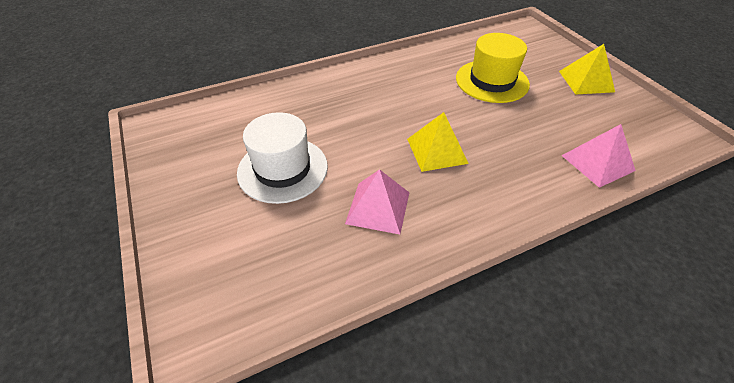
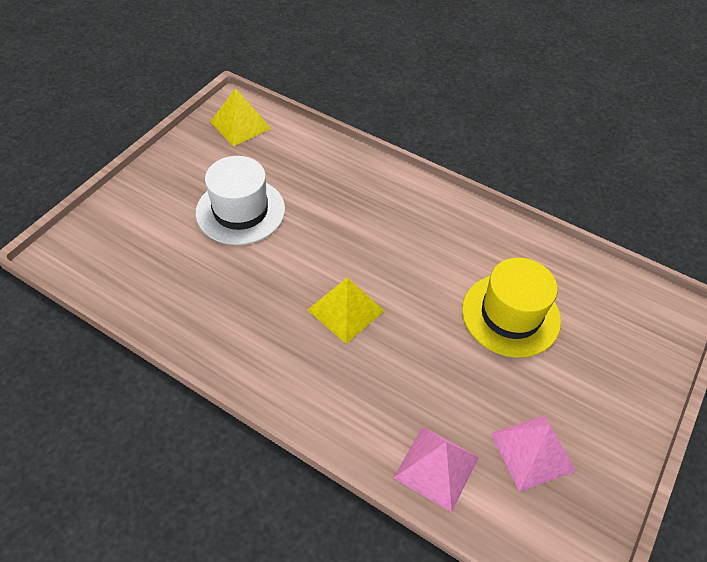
camera: 55 degrees right, 5 degrees up
(378, 207) = (239, 297): pink pyramid -> pink pyramid (532, 452)
(586, 81) = (603, 416): yellow pyramid -> yellow pyramid (240, 125)

